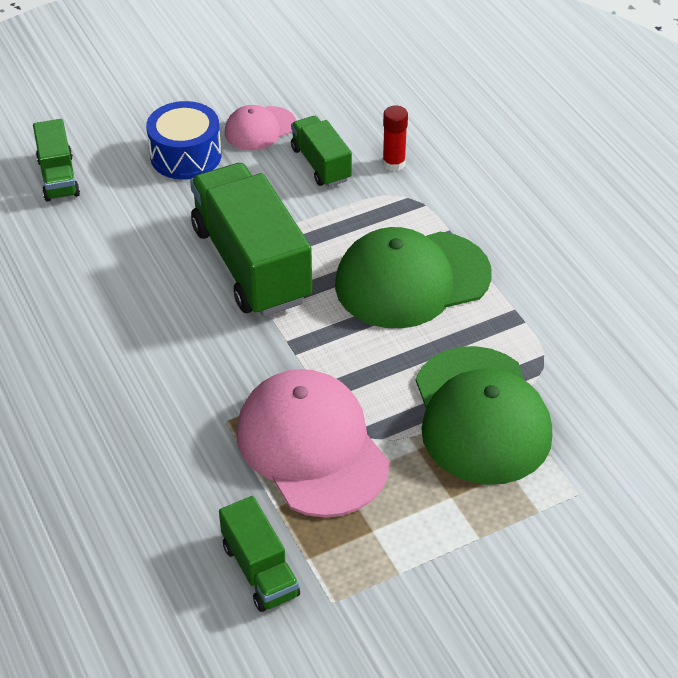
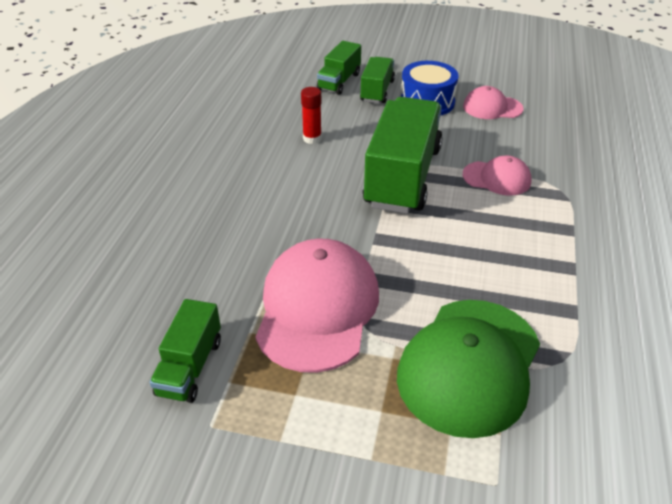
camera: 40 degrees right, 5 degrees down
(321, 164) = (514, 143): green truck -> green truck (377, 91)
(341, 215) = (497, 178): none -> pink cap
(393, 163) = (570, 165): red glue stick -> red glue stick (312, 138)
(412, 280) = (509, 242): green cap -> none

